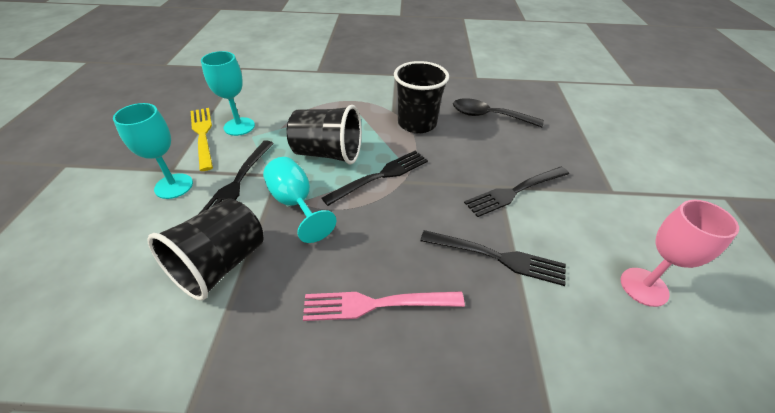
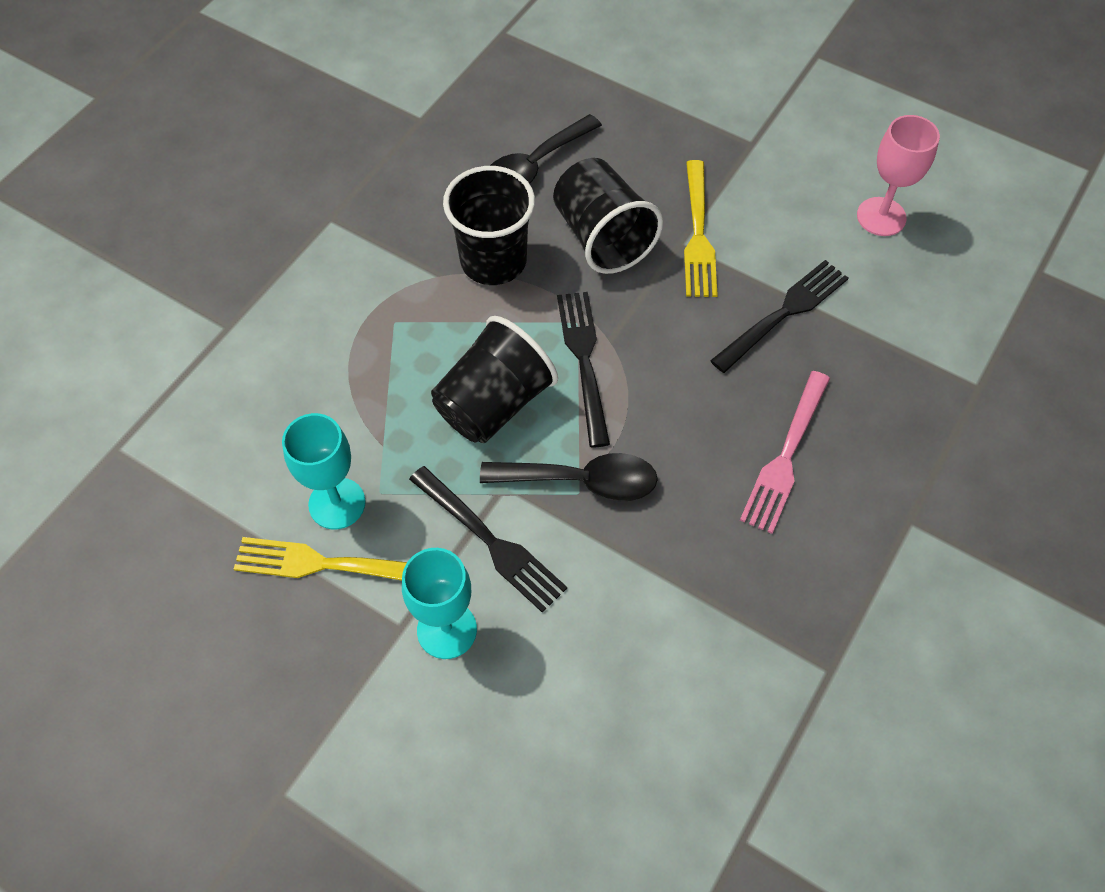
camera: 60 degrees left, 15 degrees up
(221, 264) = (645, 597): black cup -> black cup (602, 237)
(296, 204) = (581, 481): turquoise goblet -> black spoon
(515, 191) = (698, 234): black fork -> yellow fork

